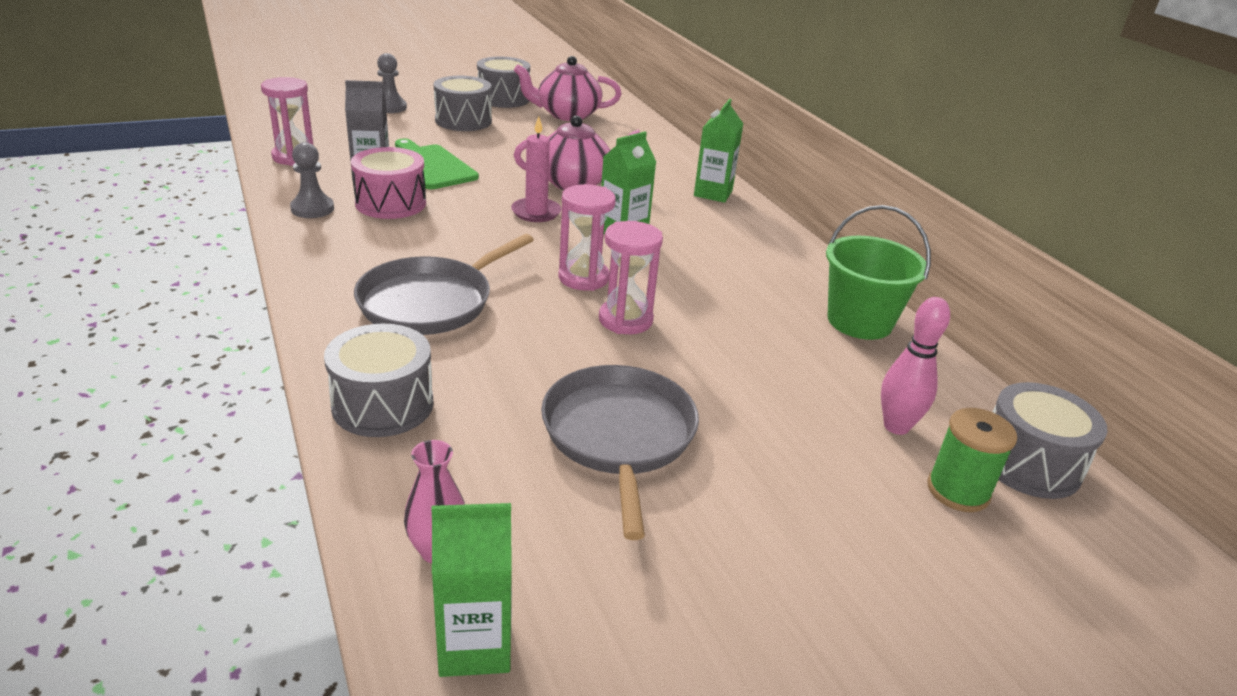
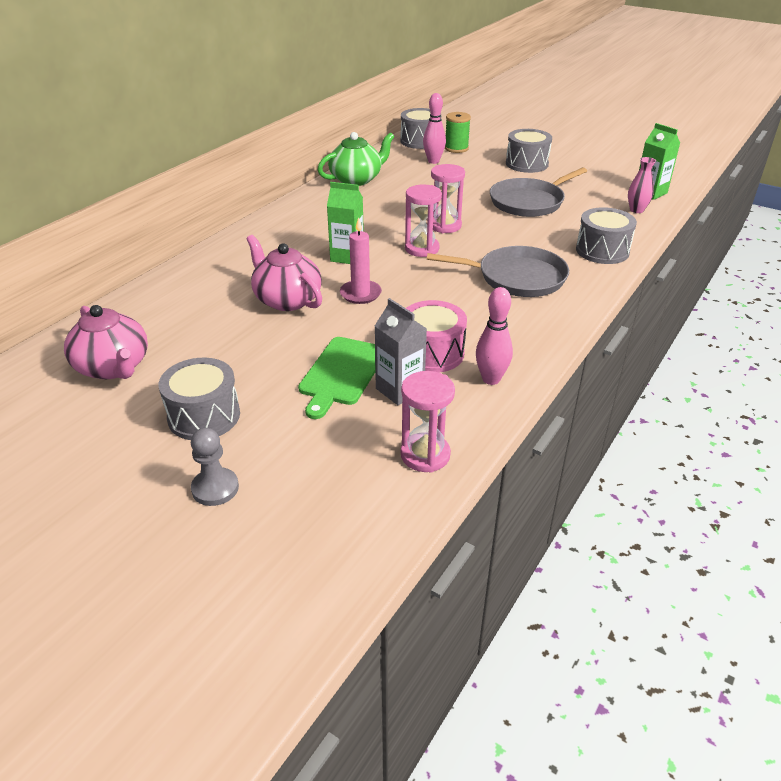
camera: 120 degrees left, 5 degrees up
(312, 209) = (491, 379): grey pawn -> pink bowling pin
(503, 98) = (95, 428): grey drum -> grey drum (526, 164)
(713, 193) = (237, 248): green carton -> none
(859, 321) = (356, 179): green bucket -> green teapot

